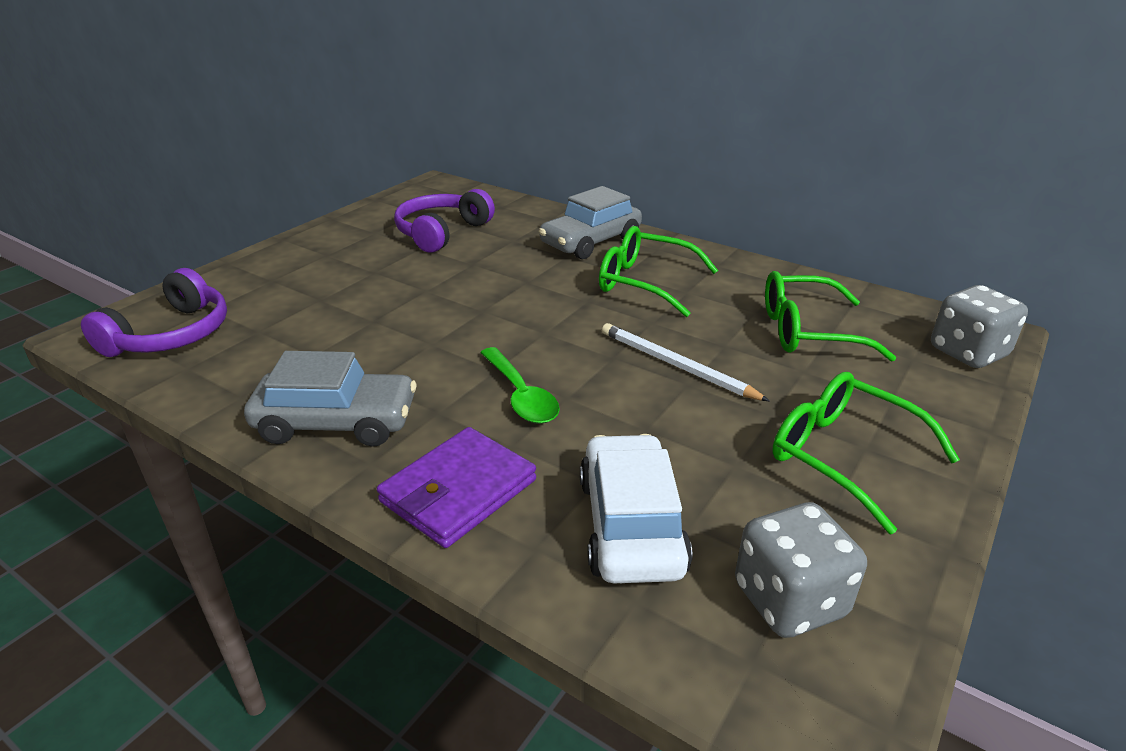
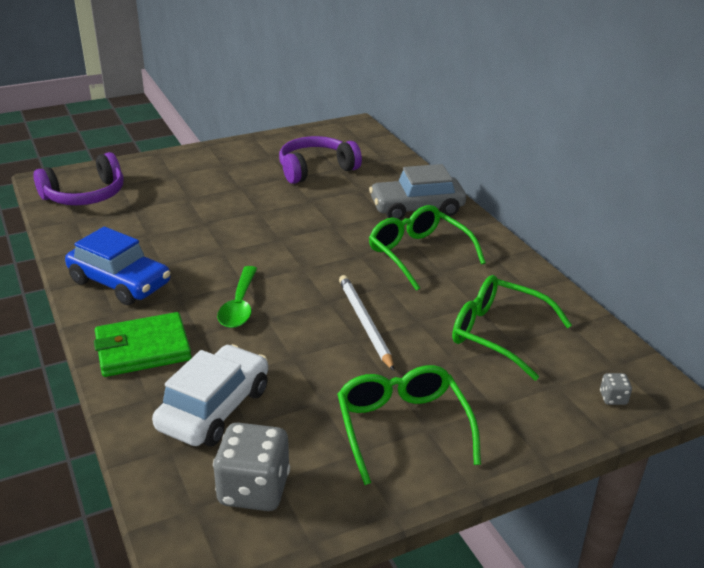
camera: 30 degrees right, 0 degrees up
(336, 422) = (120, 282): grey car -> blue car
(458, 491) = (143, 349): purple wallet -> green wallet
(968, 353) = (613, 398): grey dice -> grey dice, size x0.44

